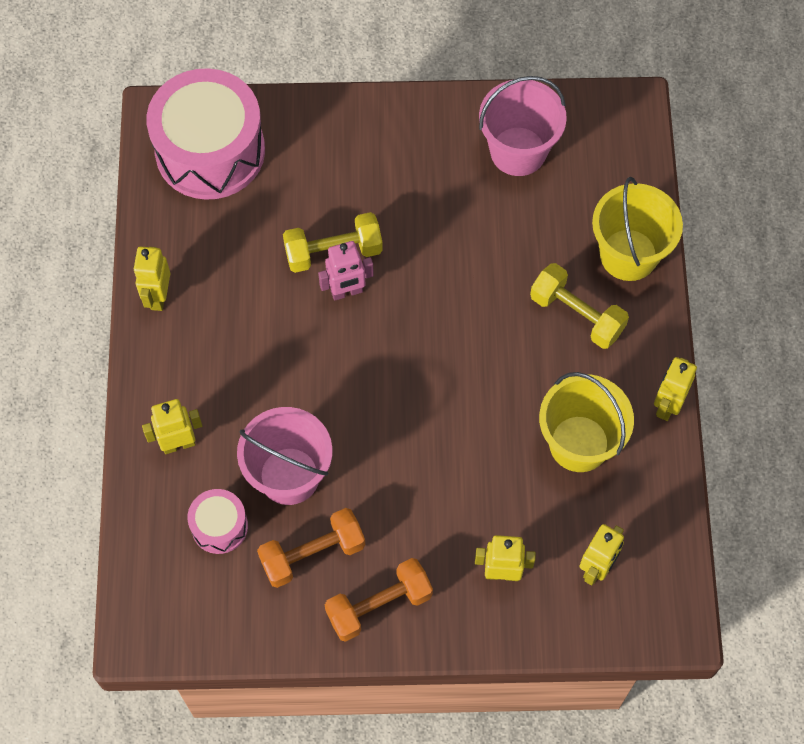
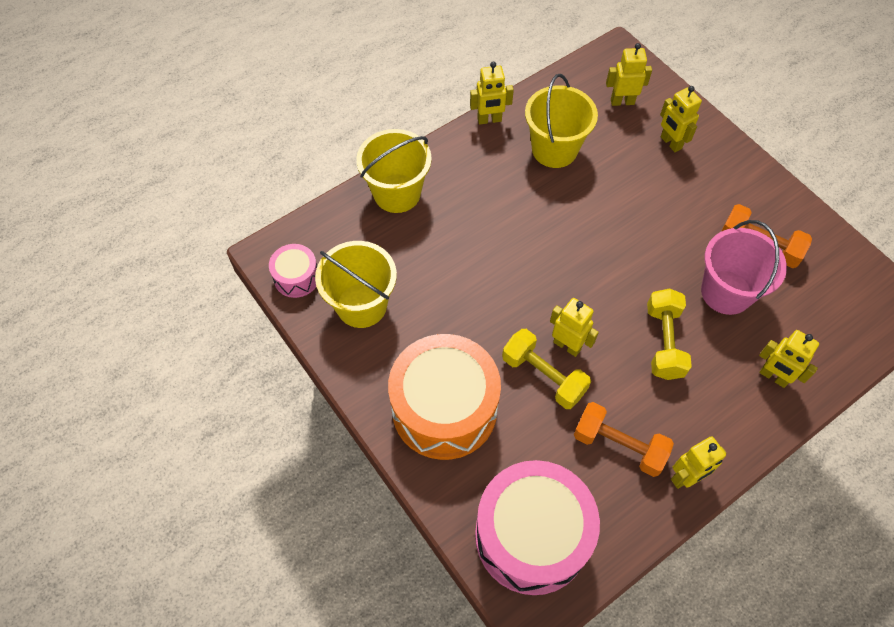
camera: 125 degrees left, 5 degrees down
(219, 526) = (797, 310): pink drum -> pink drum (296, 277)
(347, 292) = (567, 345): pink robot -> yellow robot
(365, 156) = (444, 408): none -> orange drum
(379, 605) = (751, 191): orange dumbbell -> orange dumbbell (619, 445)
(518, 151) = (361, 305): pink bucket -> yellow bucket
(576, 315) = (466, 198): yellow dumbbell -> yellow dumbbell (664, 342)

